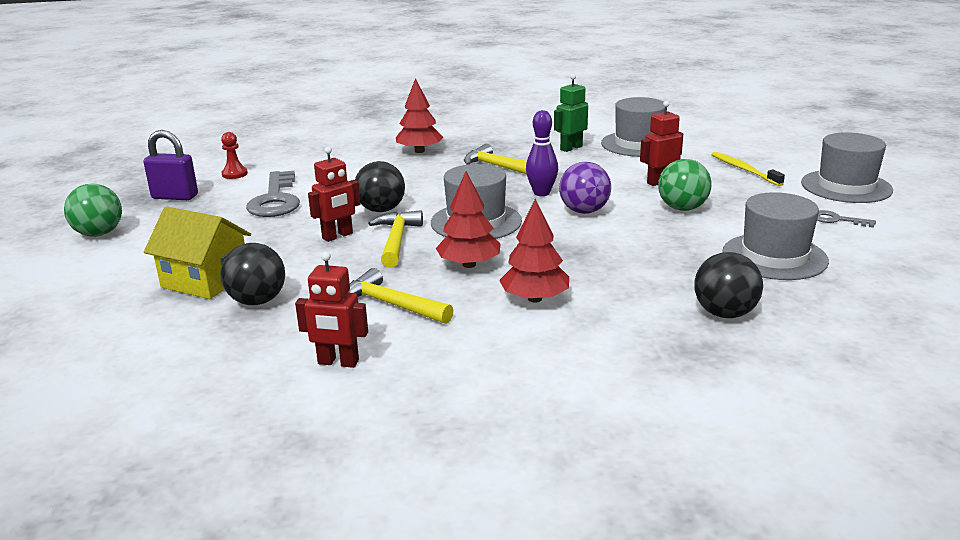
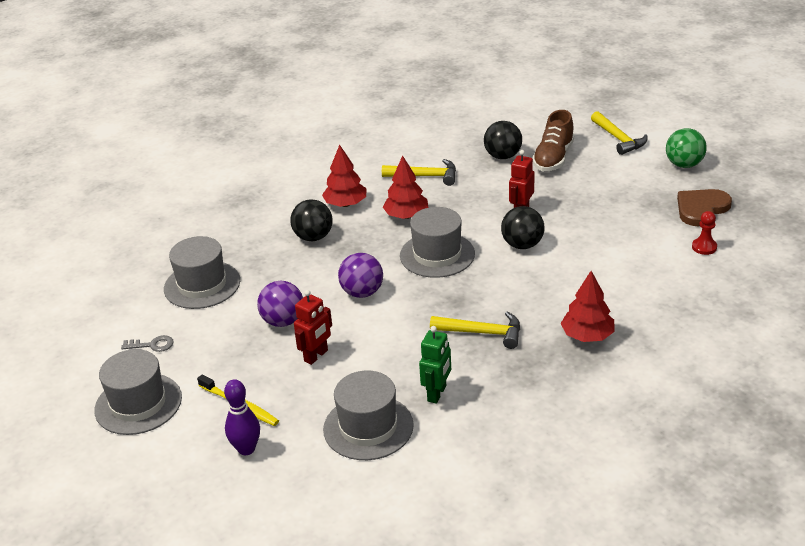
camera: 155 degrees right, 10 degrees up
(175, 197) = (701, 209): purple padlock -> brown heart
(205, 280) = (553, 158): yellow house -> brown shoe
(275, 200) = (619, 230): grey key -> none
(338, 362) = (416, 142): red robot -> none
(396, 240) = (476, 220): yellow hammer -> yellow hammer (618, 139)
(541, 193) = (413, 305): purple bowling pin -> purple bowling pin (246, 449)
(682, 208) = (283, 321): green ball -> purple ball
(725, 313) = (229, 227): black ball -> black ball (313, 237)

